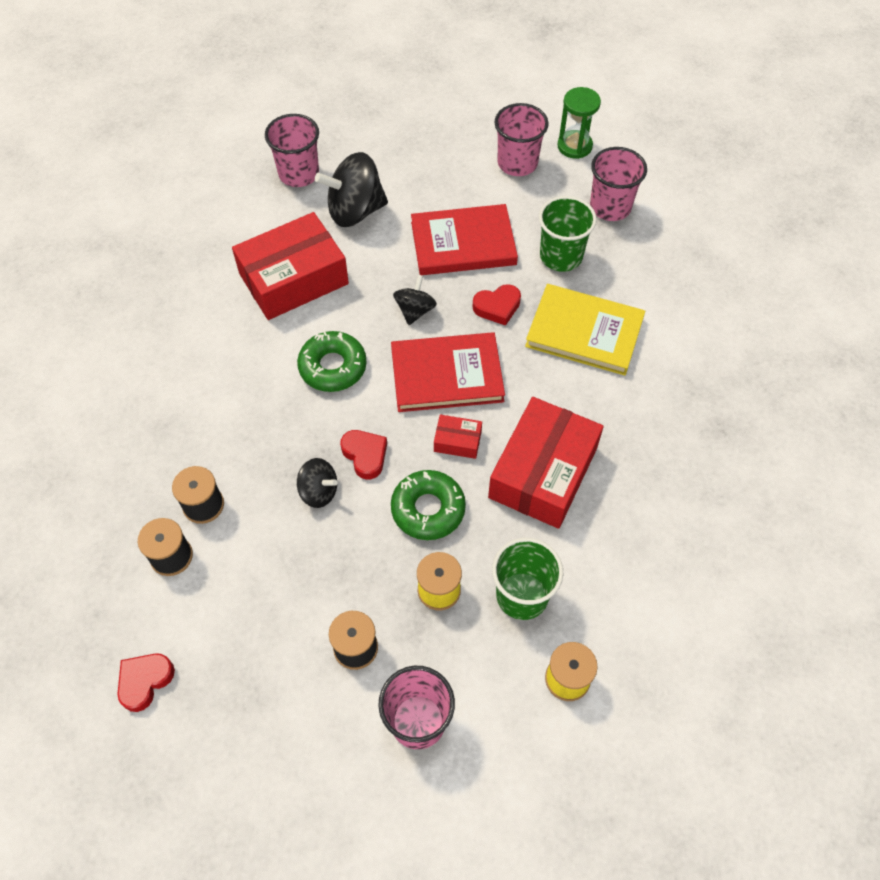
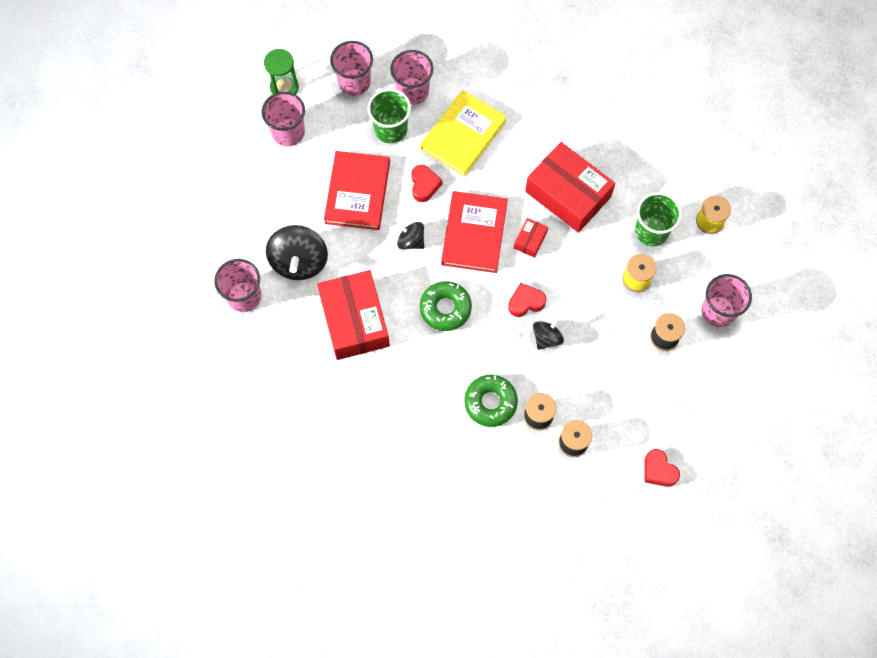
camera: 75 degrees left, 10 degrees up
(428, 509) = (577, 271): green donut -> green donut (490, 402)
(624, 266) = (412, 91): none -> pink cup

